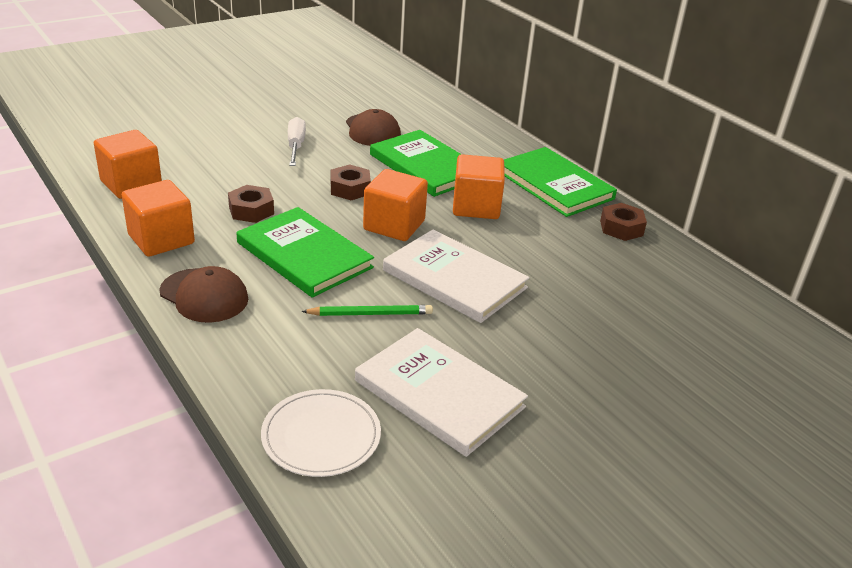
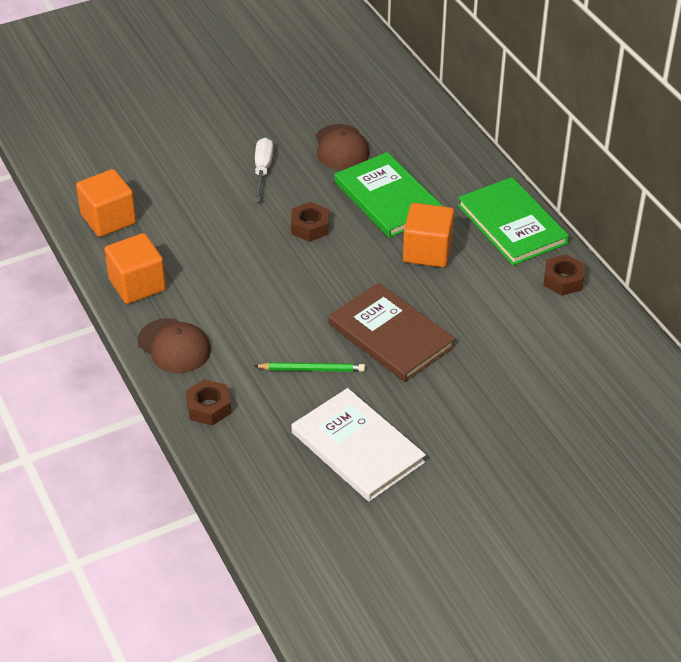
camera: 10 degrees right, 10 degrees up
(251, 210) = (216, 252): brown nut -> brown nut (208, 407)
(304, 255) = (260, 305): green book -> none
(321, 436) = (261, 479): white plate -> none
(394, 225) = (346, 273): orange cube -> none
(454, 279) = (390, 335): white book -> brown book

